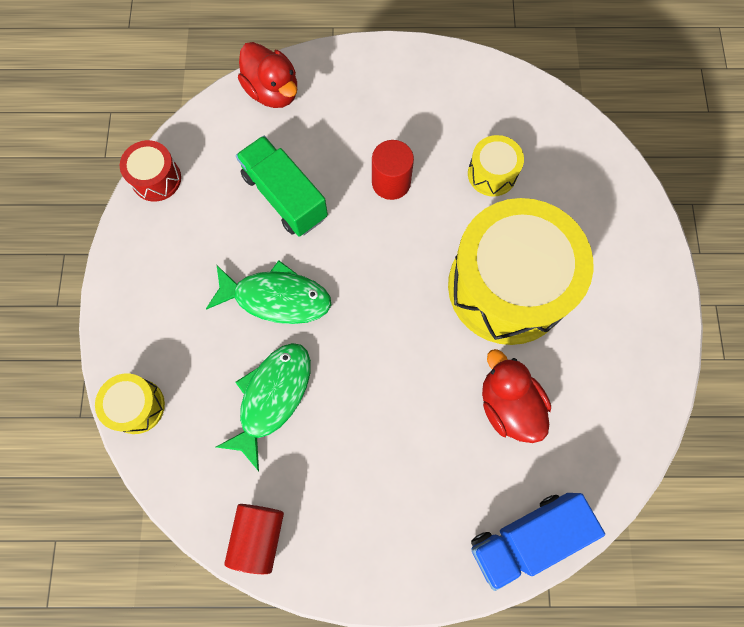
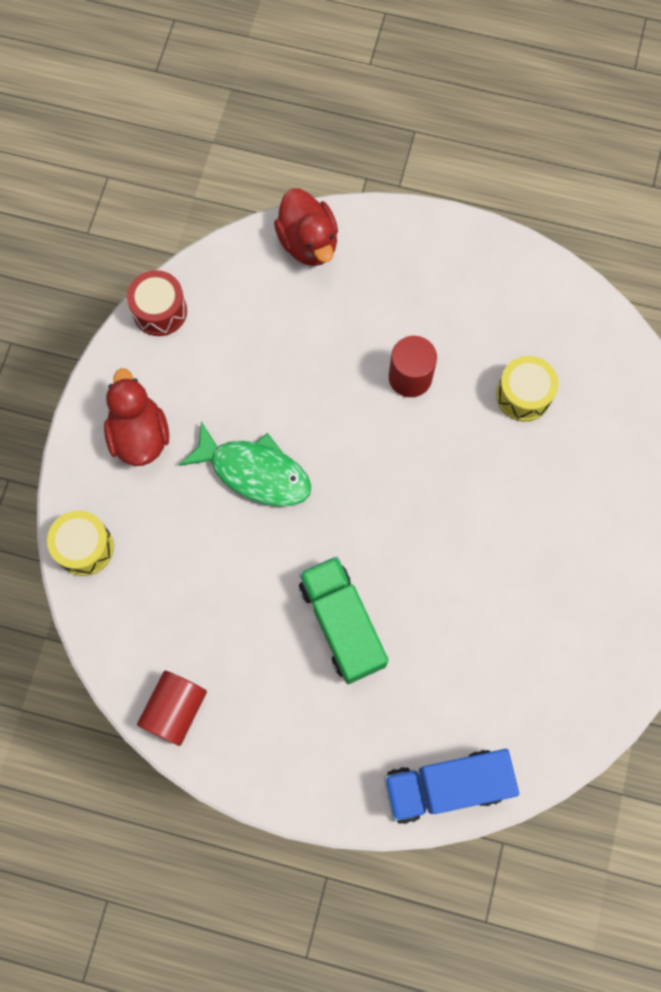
camera: 15 degrees right, 0 degrees up
(272, 397) = (224, 574): green fish -> none
(285, 197) = (291, 364): green truck -> green truck (342, 624)
(507, 286) = (503, 523): yellow drum -> none
(508, 405) = (467, 647): red duck -> red duck (139, 435)

